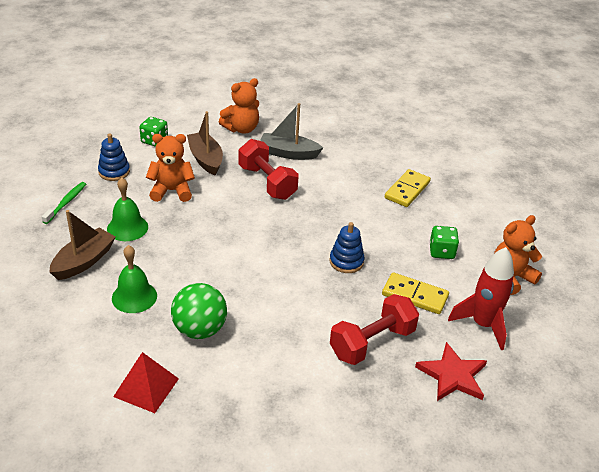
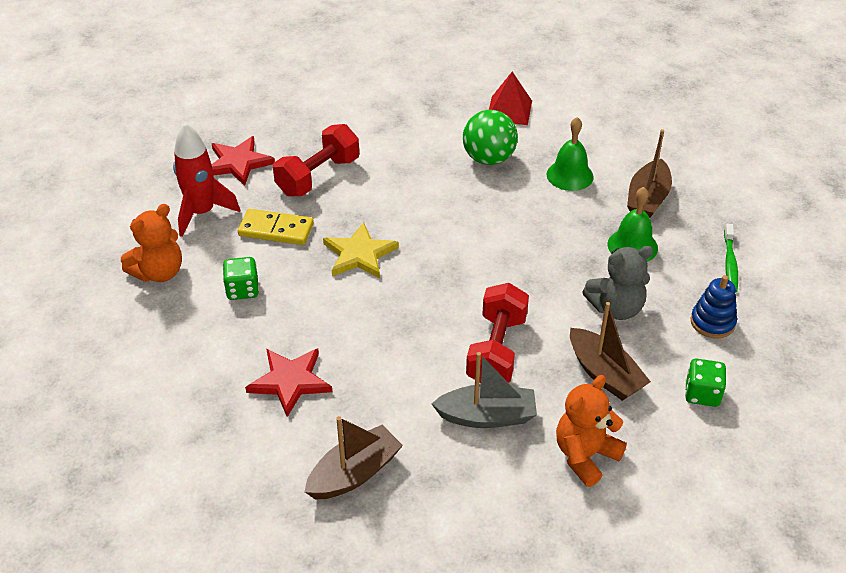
camera: 170 degrees right, 5 degrees up
(172, 191) = (616, 308): orange teddy bear -> grey teddy bear
(267, 182) = (497, 350): red dumbbell -> red dumbbell turned 60 degrees clockwise
(346, 261) = (359, 254): blue stacking toy -> yellow star
(373, 144) = (354, 473): none -> brown boat
(407, 190) = (290, 381): yellow domino -> red star

